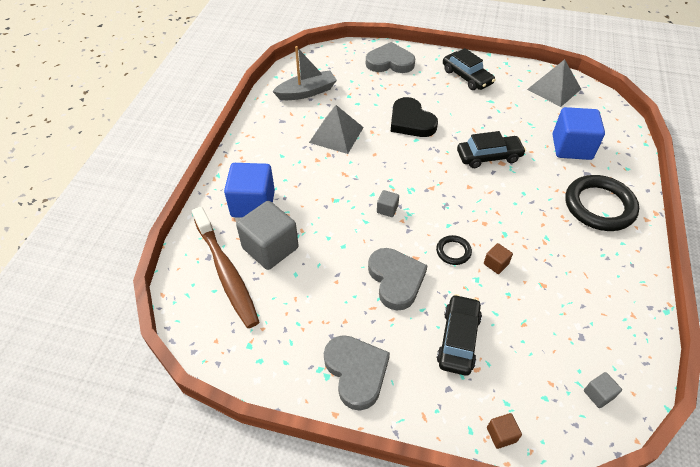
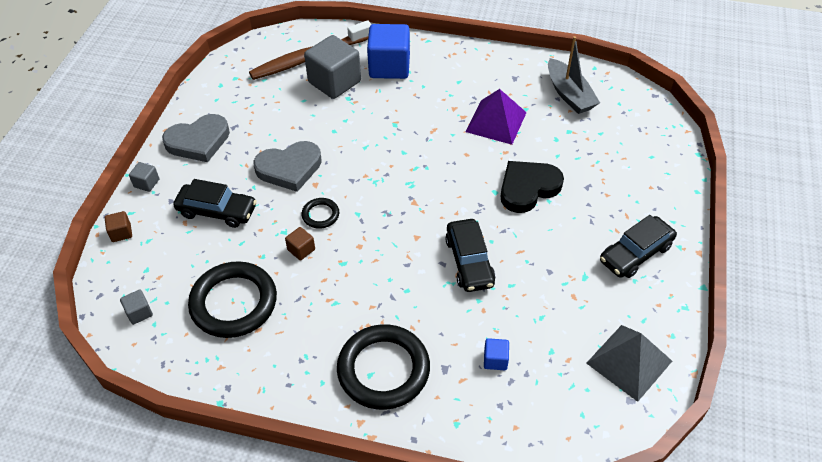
camera: 90 degrees right, 0 degrees up
(336, 134) = (496, 122): grey pyramid -> purple pyramid
(387, 209) = (381, 163): grey cube -> grey cube (146, 183)
(390, 62) = (650, 170): grey heart -> none
(565, 312) = (234, 303): none -> black ring
(571, 147) = (495, 360): blue cube -> blue cube, size x0.44

